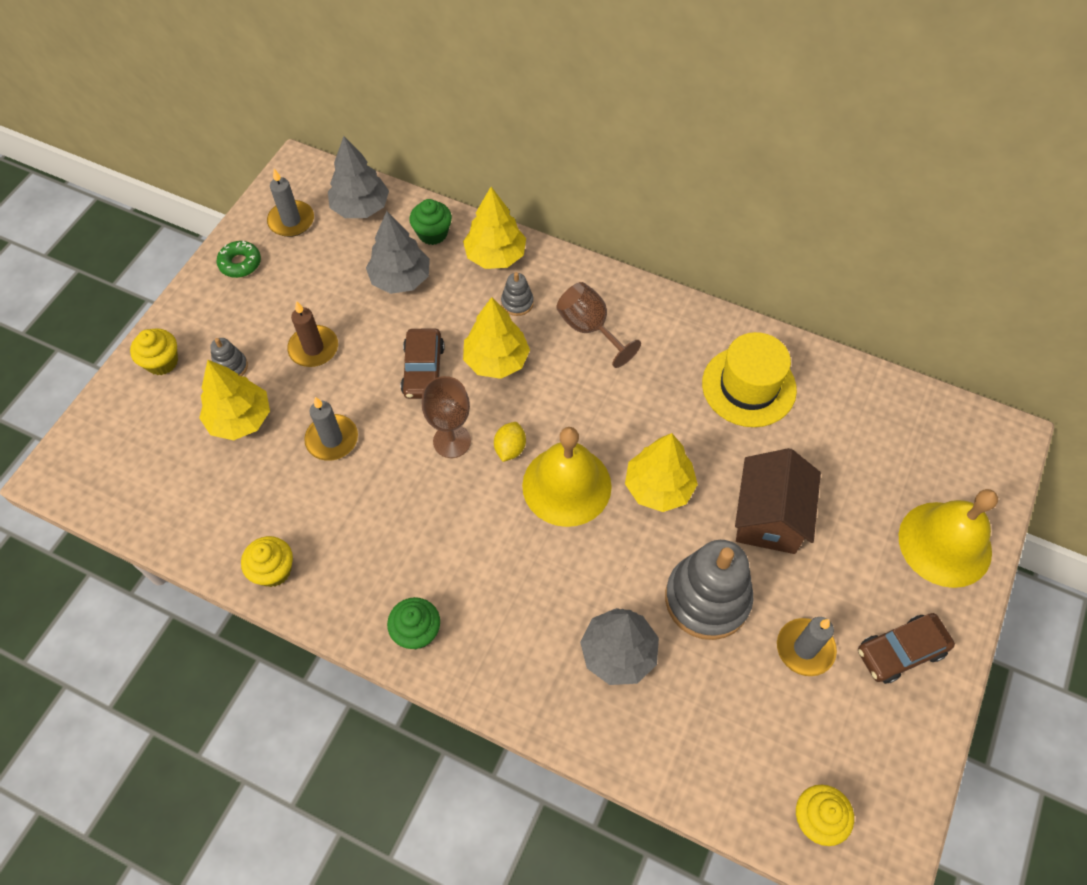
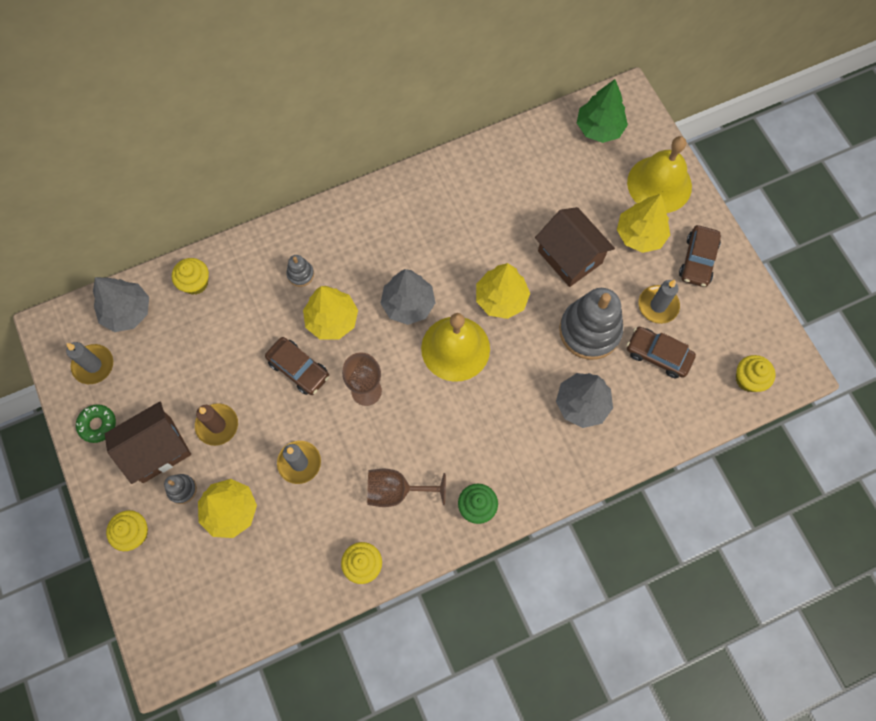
camera: 50 degrees left, 10 degrees up
(253, 321) = (157, 449): none -> brown house
(400, 279) = (213, 330): grey tree -> grey tree (408, 304)
(432, 233) = (195, 283): green cupcake -> yellow cupcake
(495, 256) = (251, 259): yellow tree -> yellow tree (640, 235)
(510, 448) = (402, 361): yellow lemon -> none
(590, 329) = (360, 248): brown goblet -> brown goblet (396, 491)
(748, 386) = (480, 195): yellow hat -> none
(748, 692) = (658, 355): none -> brown car
(940, 438) = (599, 128): none -> green tree

